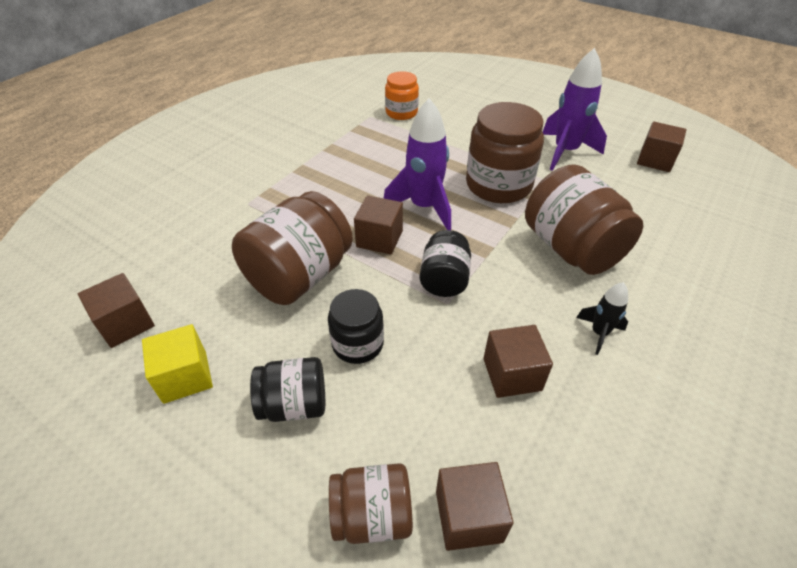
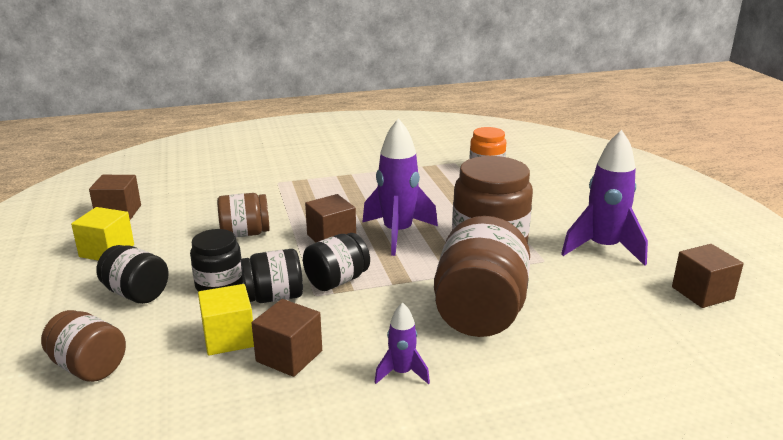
camera: 40 degrees right, 20 degrees down
(299, 276) = (245, 233): brown jar -> brown jar, size x0.58
(420, 326) = (274, 297): none -> black jar
(444, 391) = (229, 338): none -> yellow cube
(468, 516) = (134, 404): brown cube -> none
(599, 333) = (402, 373): black rocket -> purple rocket

